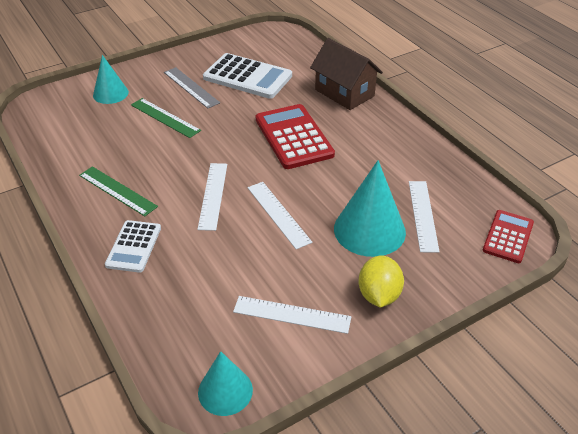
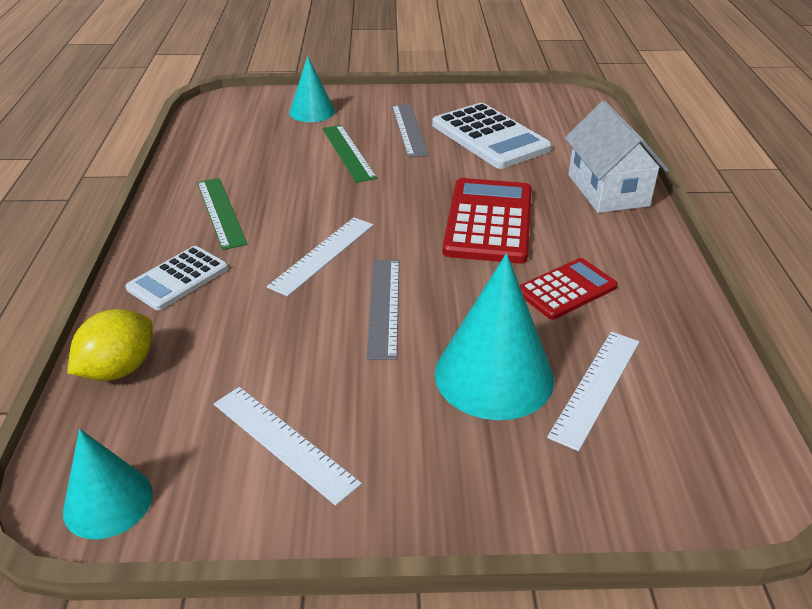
camera: 30 degrees right, 5 degrees down
(278, 214) = (384, 306): white ruler -> grey ruler
(344, 93) = (607, 190): brown house -> white house
(379, 295) = (429, 472): yellow lemon -> yellow lemon (119, 369)
(508, 236) = (722, 477): red calculator -> red calculator (566, 289)

